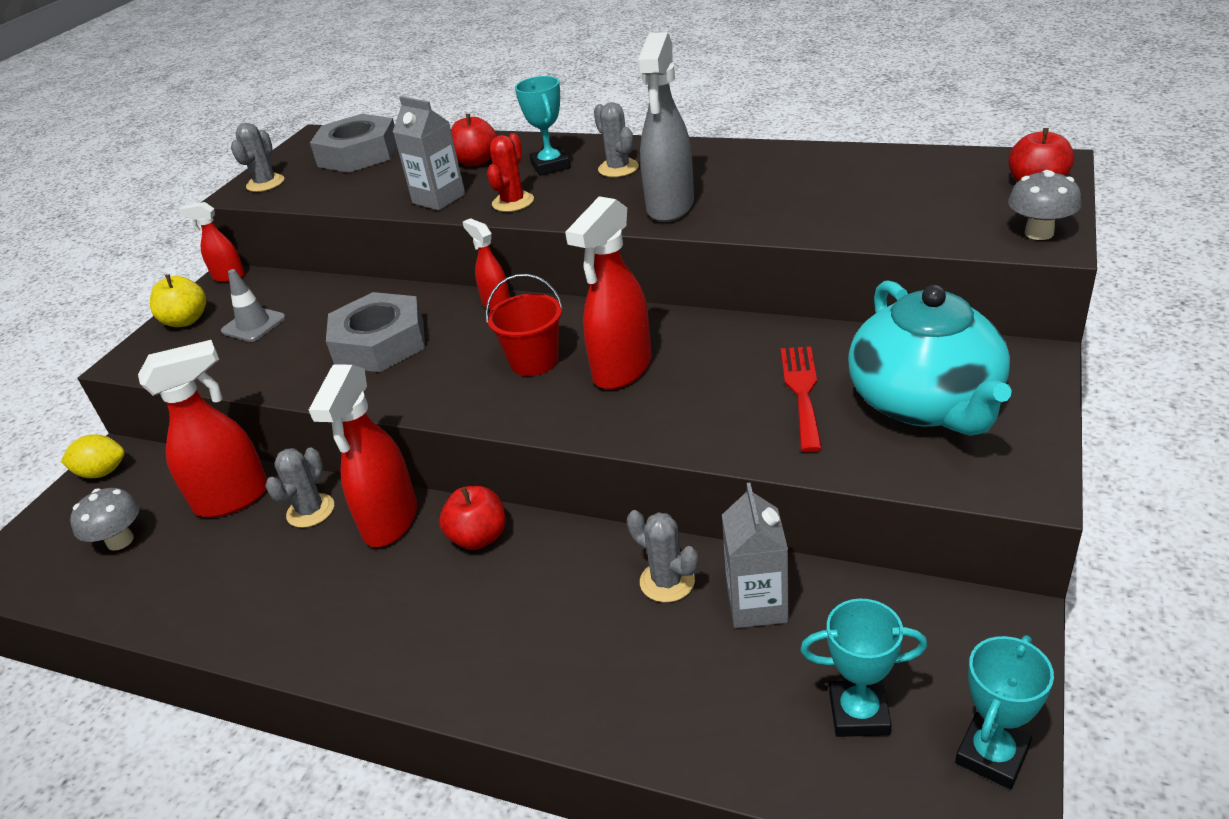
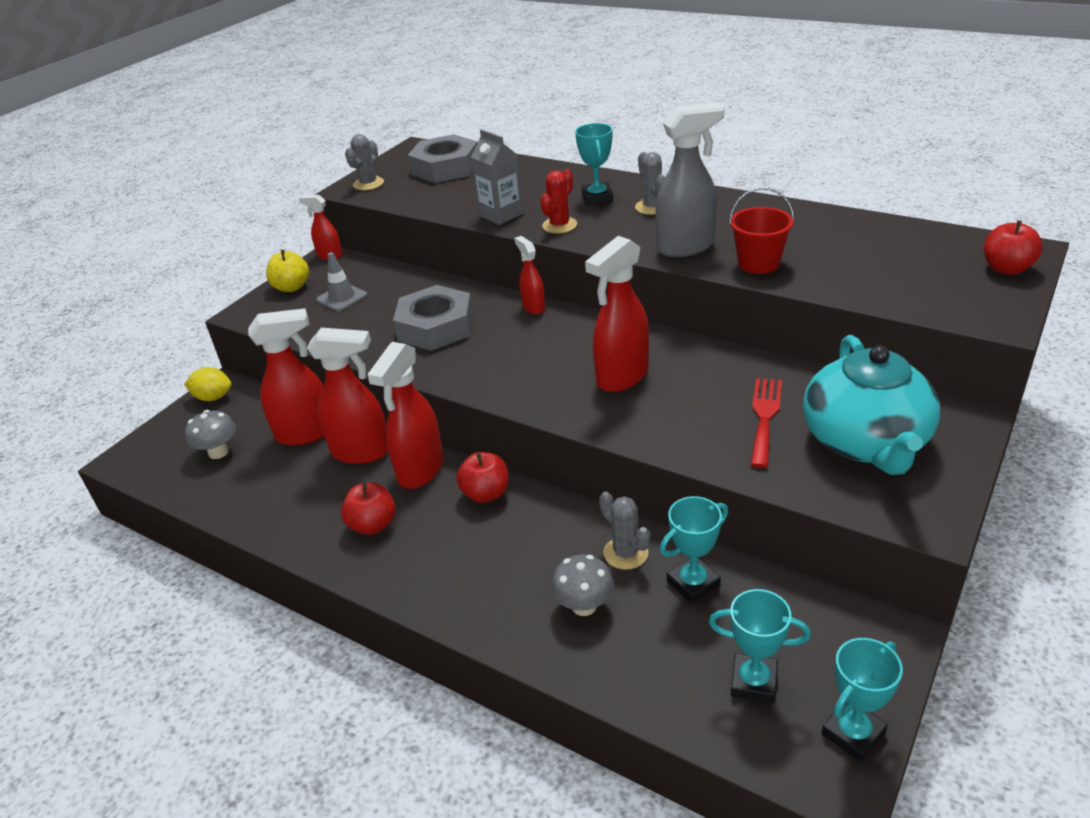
camera: 10 degrees right, 0 degrees up
(310, 511) = (362, 452): grey cactus -> red spray bottle
(476, 162) = (538, 186): red apple -> red apple (373, 525)
(534, 361) = (553, 359): red bucket -> red bucket (758, 263)
(670, 207) = (686, 247): grey spray bottle -> grey spray bottle turned 135 degrees counterclockwise
(757, 605) = (693, 583): grey carton -> turquoise trophy
(1039, 233) = (994, 311): grey mushroom -> grey mushroom (584, 606)

